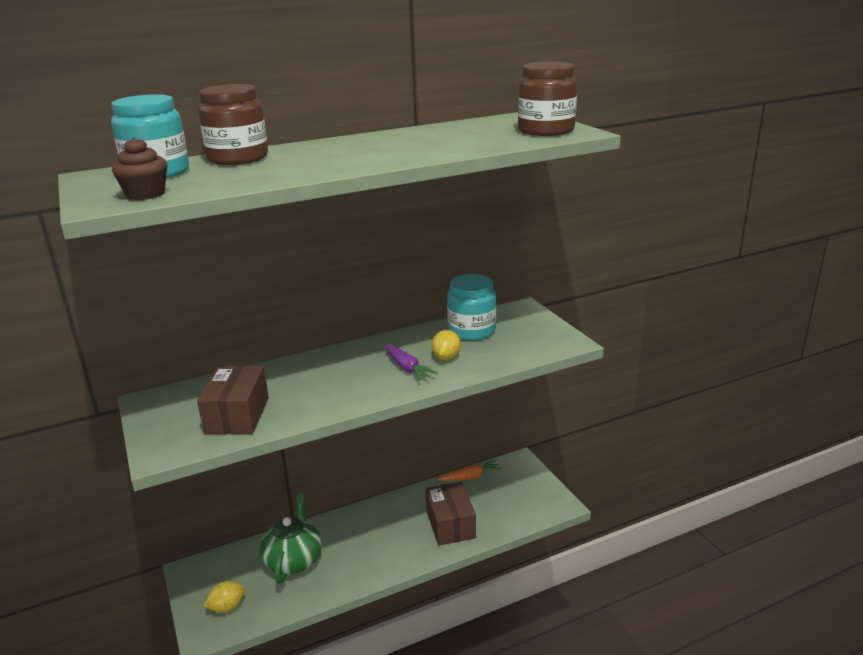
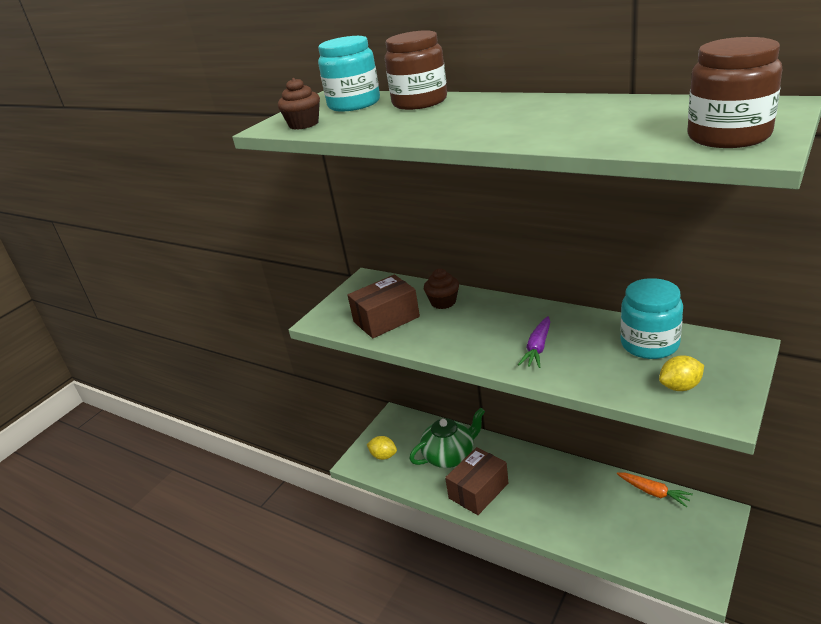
camera: 60 degrees right, 5 degrees up
(270, 379) = (443, 302): none -> brown cupcake
(446, 357) = (583, 357): yellow lemon -> yellow lemon (680, 387)
(450, 524) = (580, 518): brown box -> brown box (478, 491)

